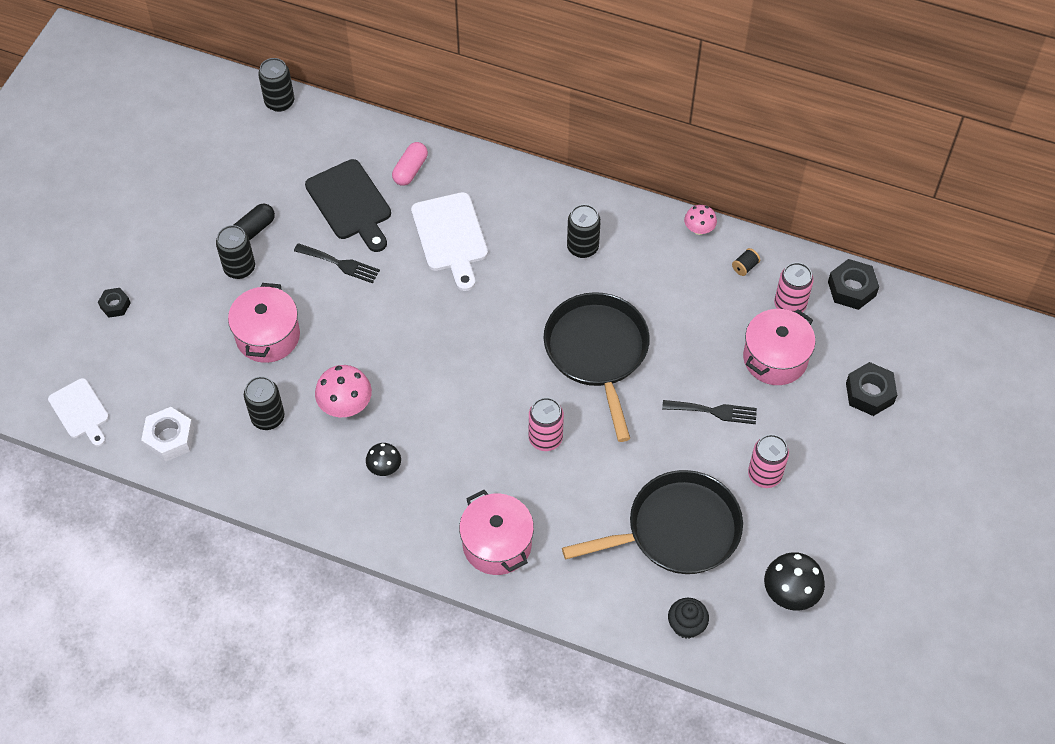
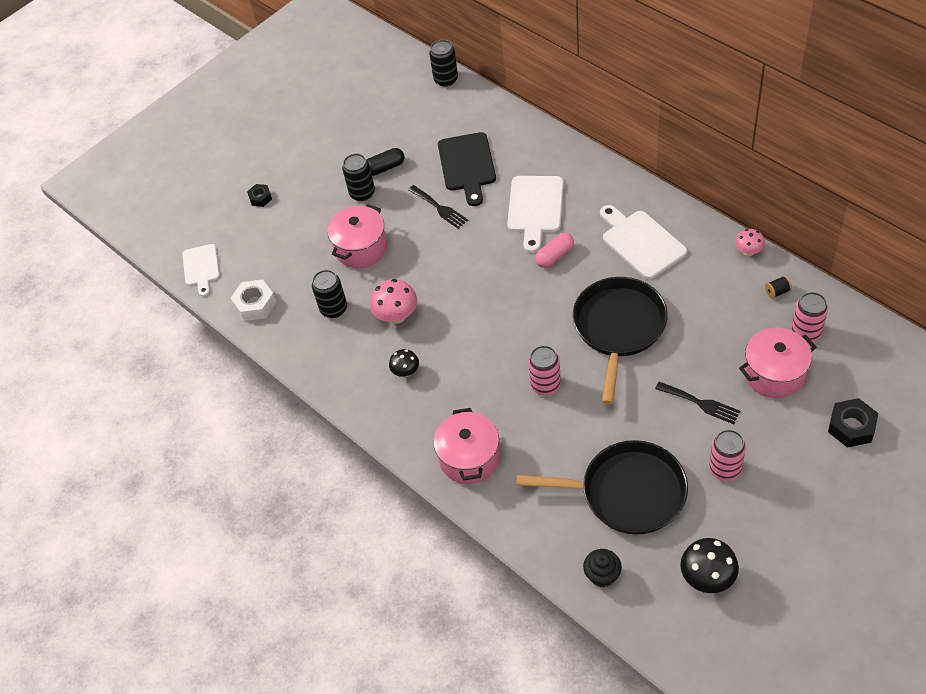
camera: 30 degrees right, 5 degrees down
(410, 170) = (525, 151): pink capsule -> pink capsule (555, 256)
(582, 247) = (641, 242): black can -> white cutting board
(851, 289) = (869, 334): black nut -> none

